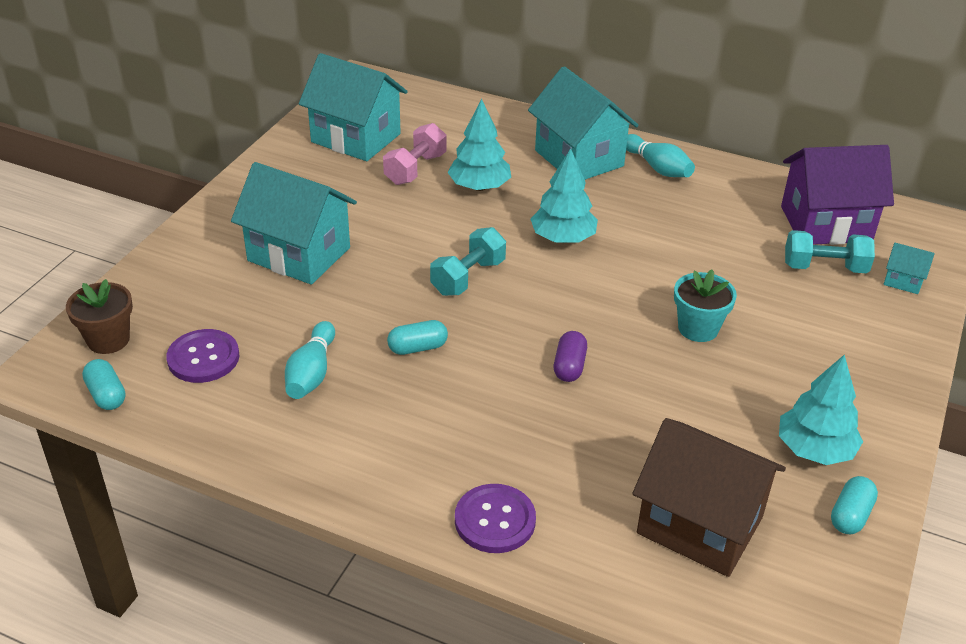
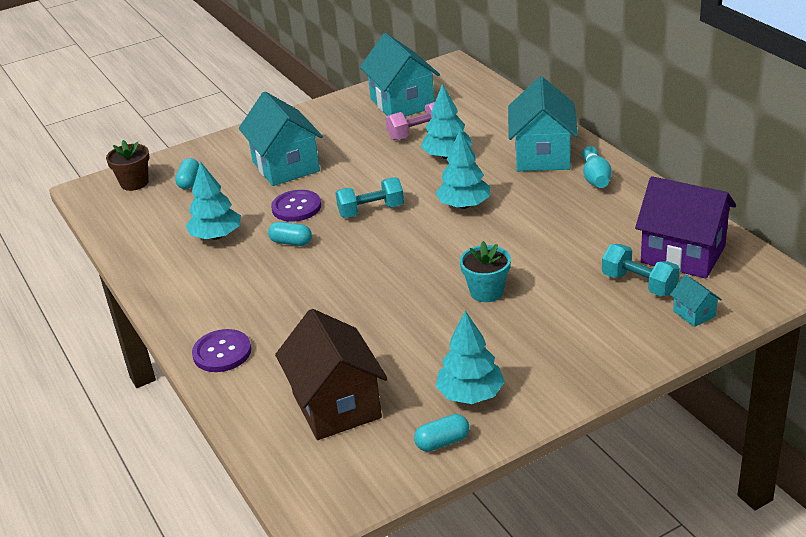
camera: 40 degrees right, 5 degrees down
(106, 395) = (103, 211): turquoise capsule -> turquoise capsule (189, 181)
(203, 358) = (170, 208): purple button -> purple button (296, 207)
(311, 373) = (216, 236): turquoise bowling pin -> turquoise tree
(569, 366) = (370, 285): purple capsule -> none

